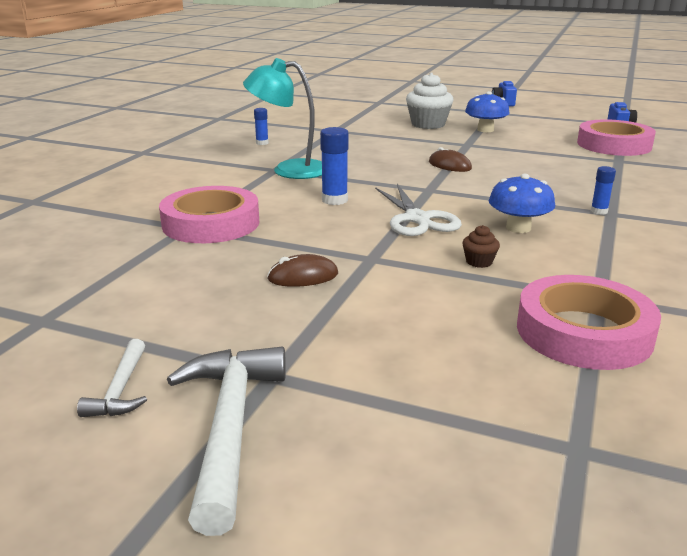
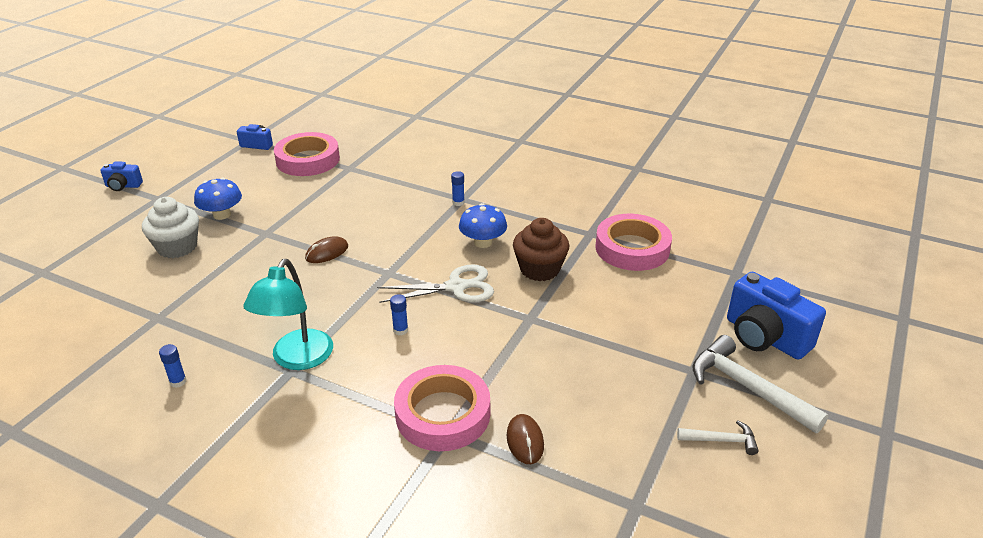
camera: 85 degrees left, 10 degrees up
(229, 427) = (747, 387): white hammer -> white hammer turned 45 degrees clockwise
(303, 276) = (560, 354): brown mouse -> brown mouse (525, 441)
(334, 200) = (400, 330): blue glue stick -> blue glue stick, size x0.61
(370, 466) = (764, 337): none -> blue camera
(479, 262) = (539, 269): brown cupcake -> brown cupcake, size x2.16

